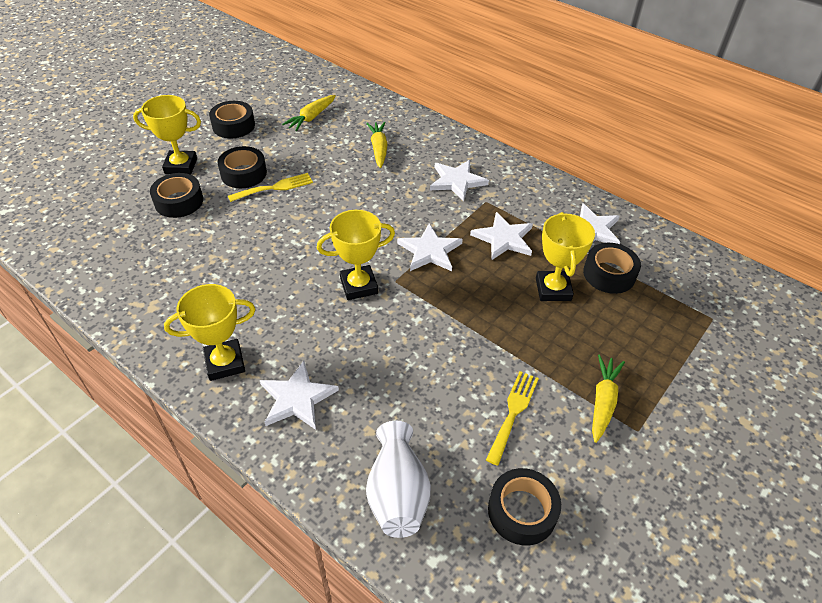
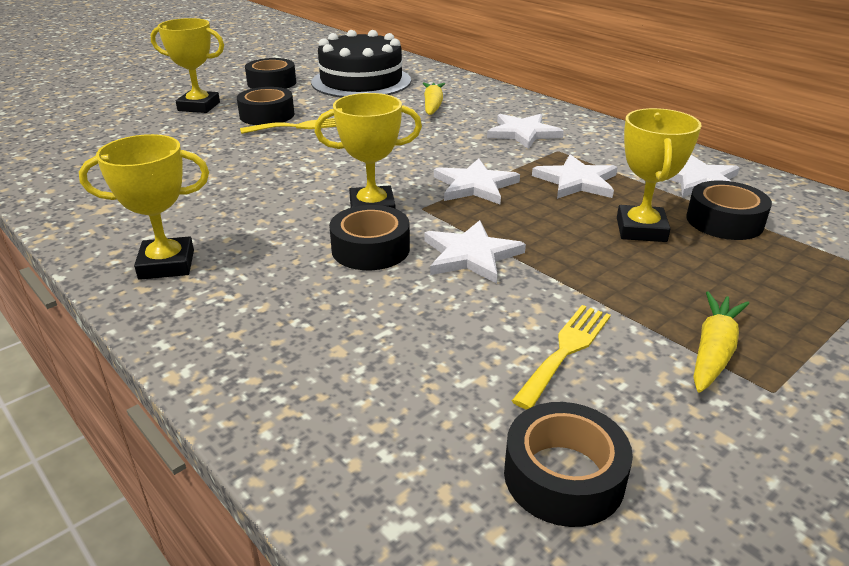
camera: 10 degrees right, 15 degrees down
(179, 201) = (182, 131): black tape -> black tape (370, 249)
(297, 398) = (248, 307): white star -> white star (471, 255)
(311, 118) = (361, 81): yellow carrot -> black cake
(397, 493) = (359, 428): white vase -> none

